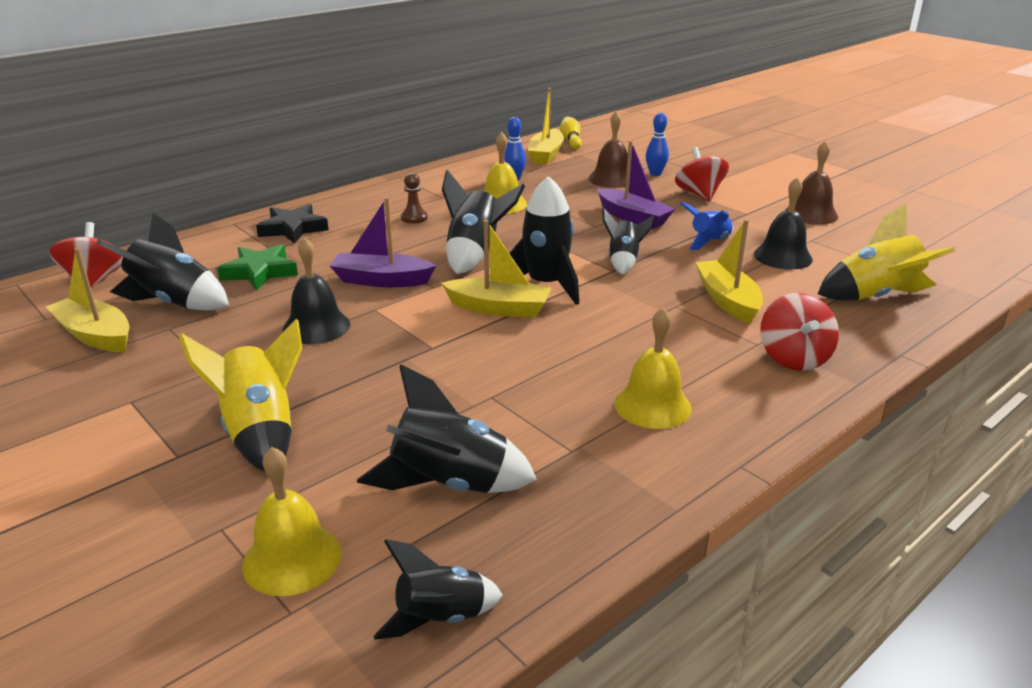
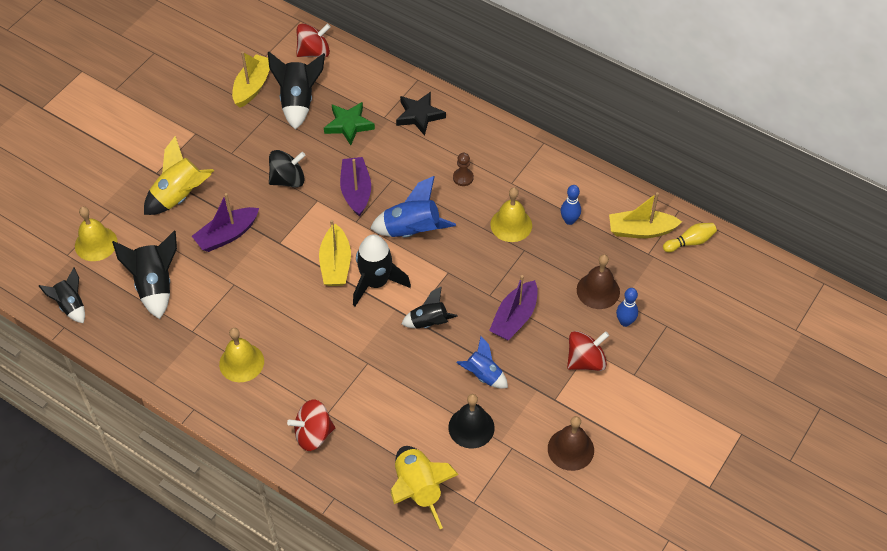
camera: 75 degrees right, 25 degrees up
(316, 326) = (288, 180): black bell -> black spinning top
(385, 392) = (227, 235): none -> purple boat
(475, 254) = (412, 231): black rocket -> blue rocket
(727, 300) = (384, 393): yellow boat -> none

